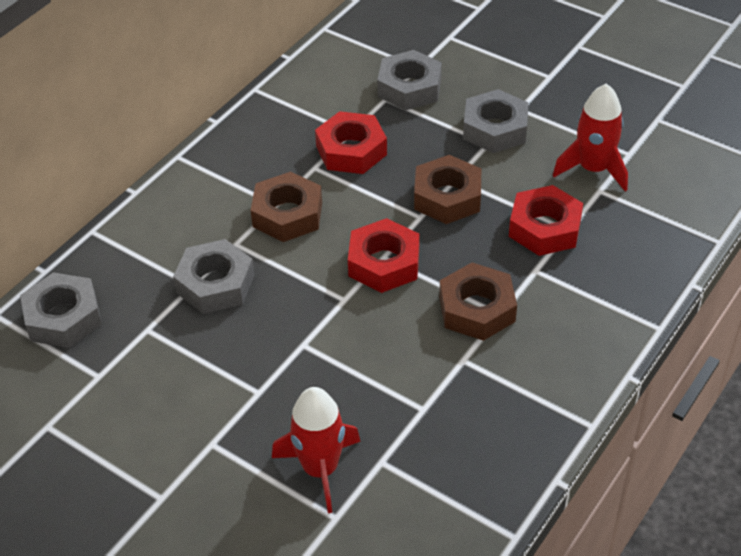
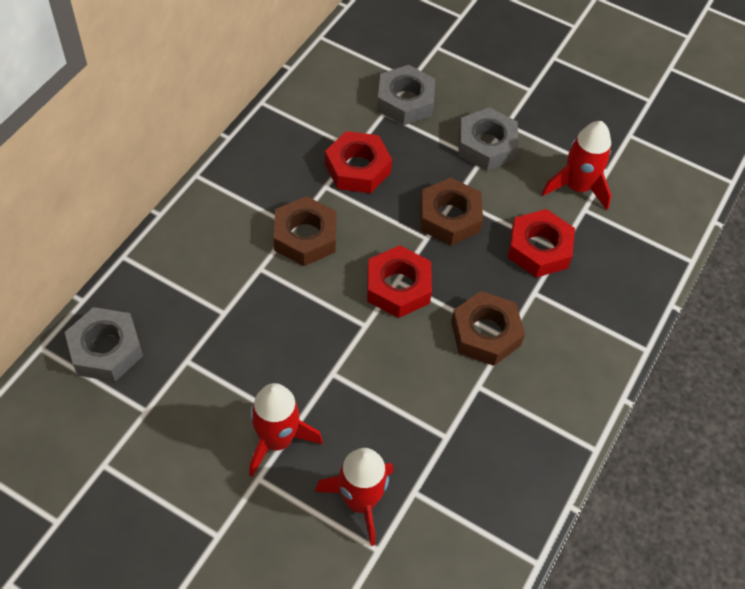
camera: 10 degrees left, 10 degrees up
(215, 284) = (245, 311): grey nut -> none
(236, 407) = (277, 440): none -> red rocket

